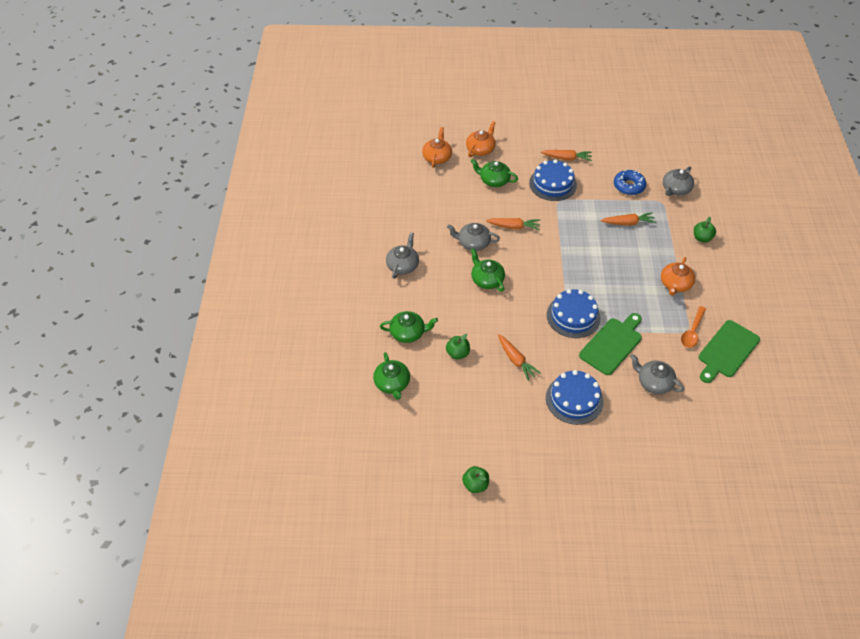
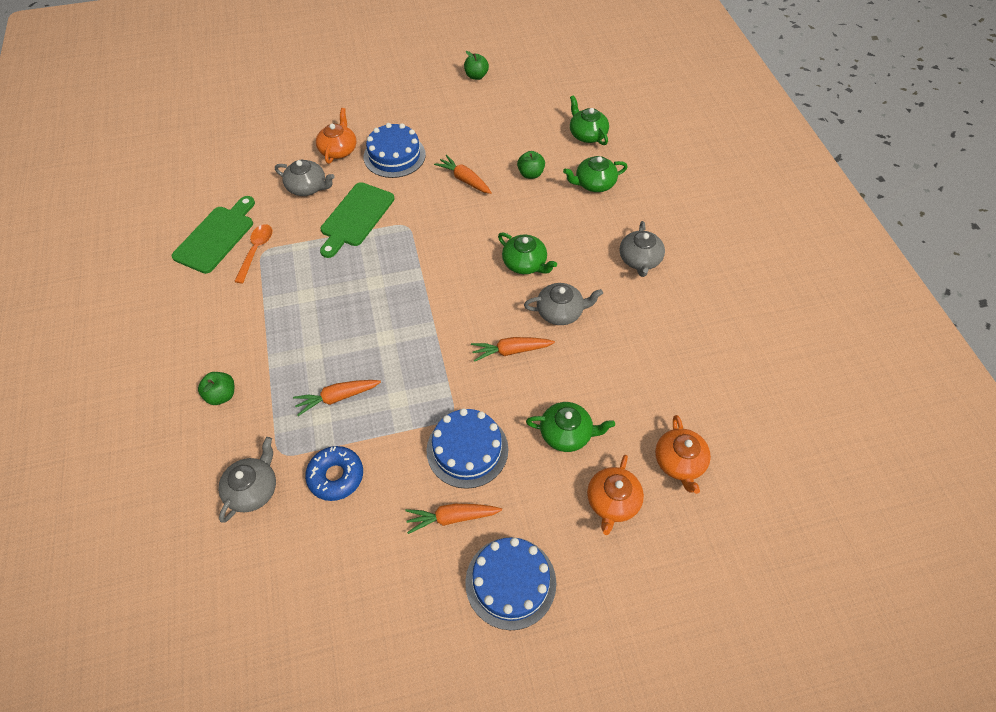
camera: 165 degrees right, 5 degrees up
(573, 316) = (406, 240): blue cake -> blue cake (510, 582)
(675, 284) = (271, 310): orange teapot -> orange teapot (338, 150)

